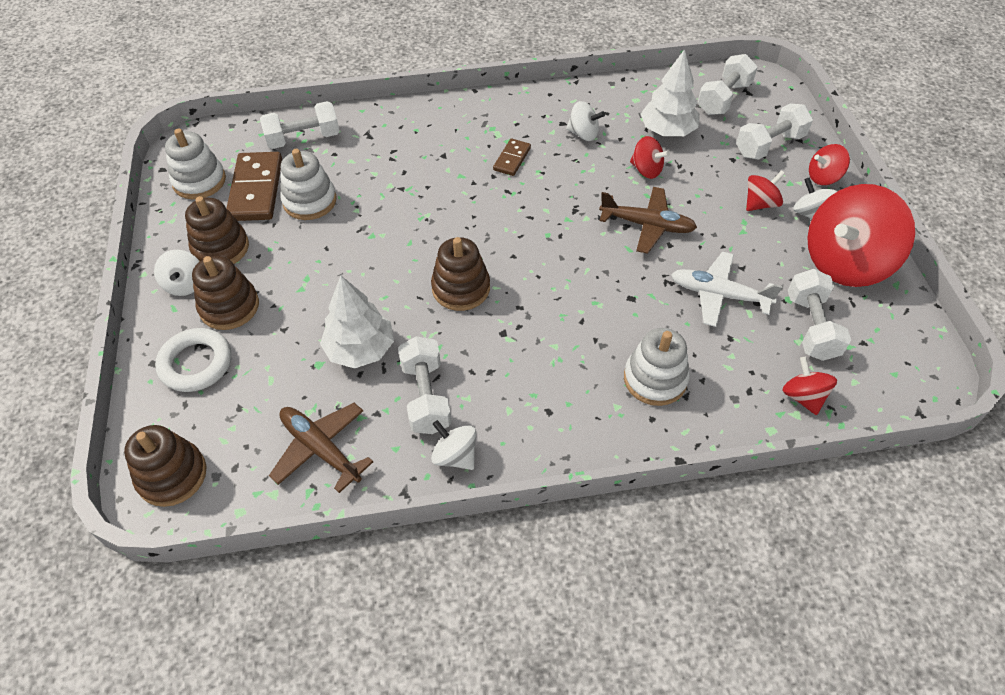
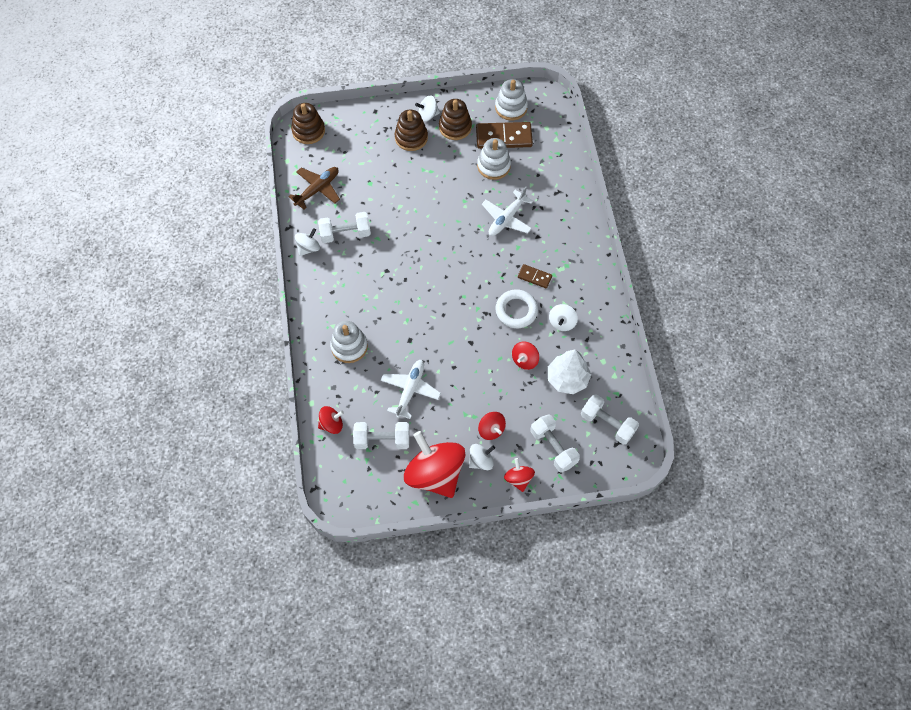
camera: 90 degrees right, 10 degrees up
(196, 363) = (373, 129): white ring -> white ring (516, 311)
(303, 139) = (552, 156): white dumbbell -> none
(360, 349) = (378, 201): white tree -> none
(410, 187) = (506, 218): none -> white plane
(461, 288) = (420, 248): brown stacking toy -> none
(647, 225) = (471, 355): brown plane -> none

